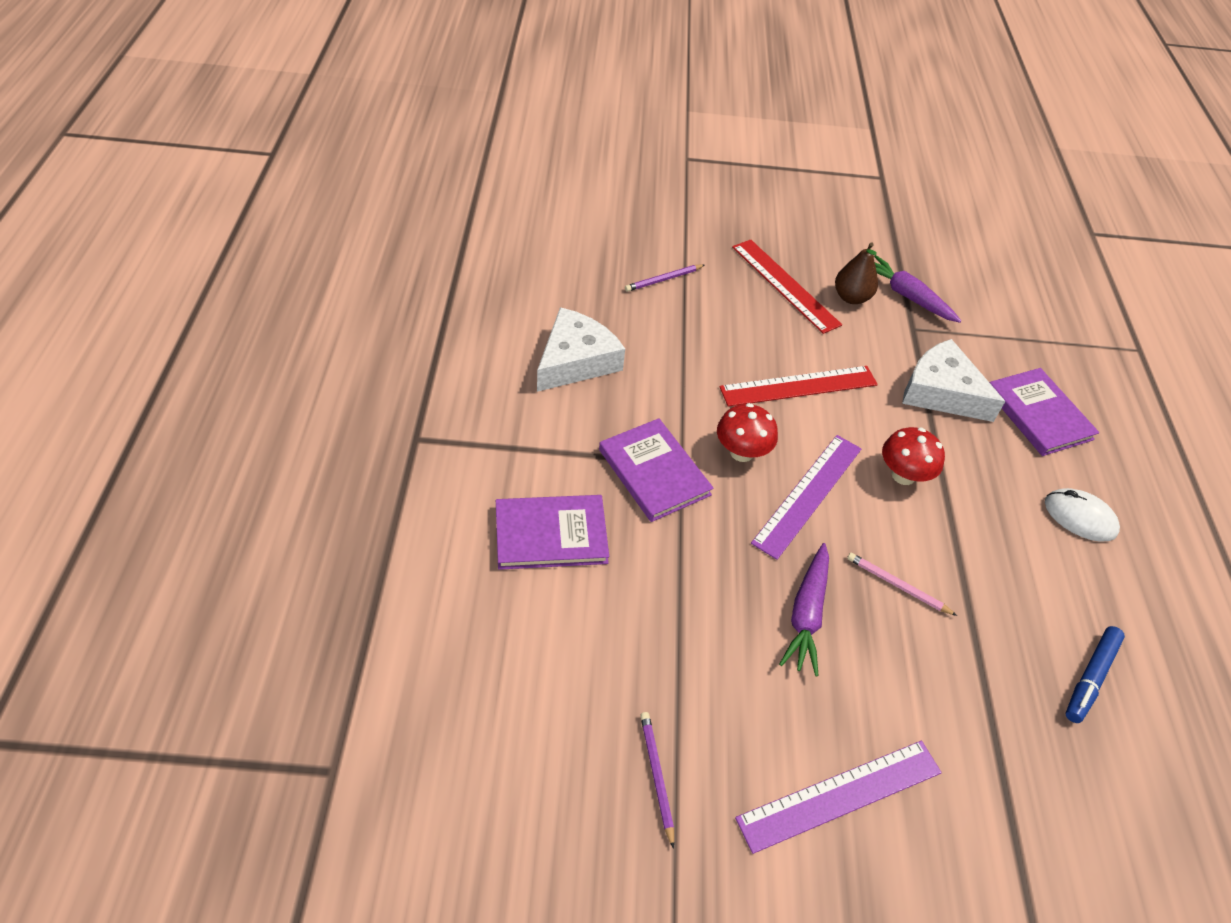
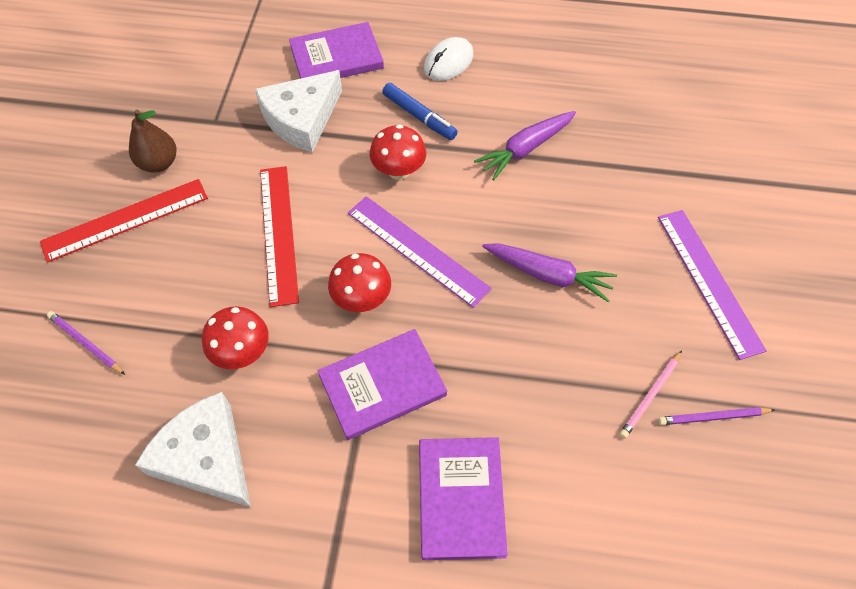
camera: 80 degrees left, 10 degrees up
(663, 280) = (86, 344): purple pencil -> purple pencil turned 150 degrees clockwise
(672, 373) = (242, 352): none -> red mushroom
(897, 586) = (517, 201): pink pencil -> pink pencil (650, 395)
(907, 296) = (167, 116): purple carrot -> purple carrot (525, 149)
(1090, 678) = (594, 99): blue marker -> blue marker (419, 116)

